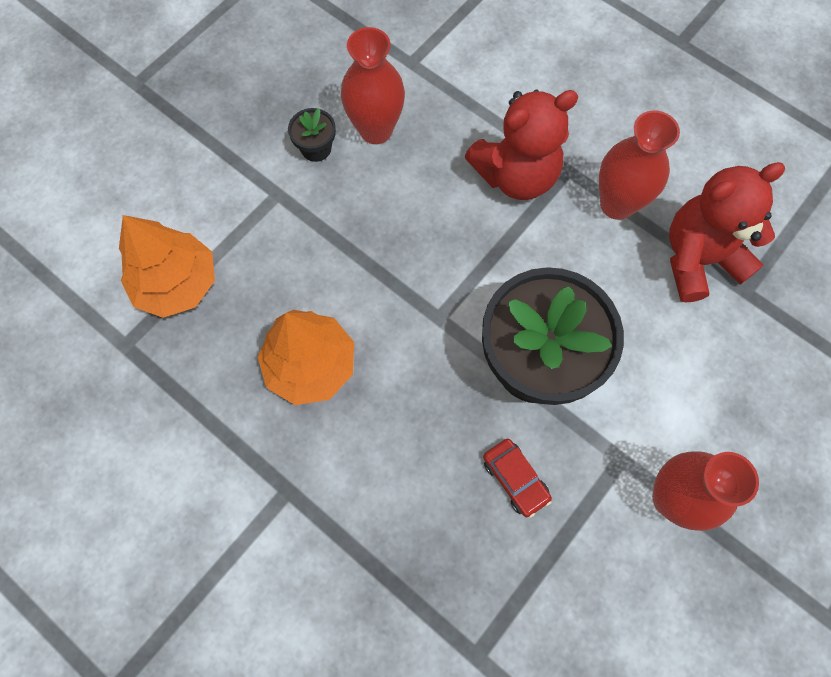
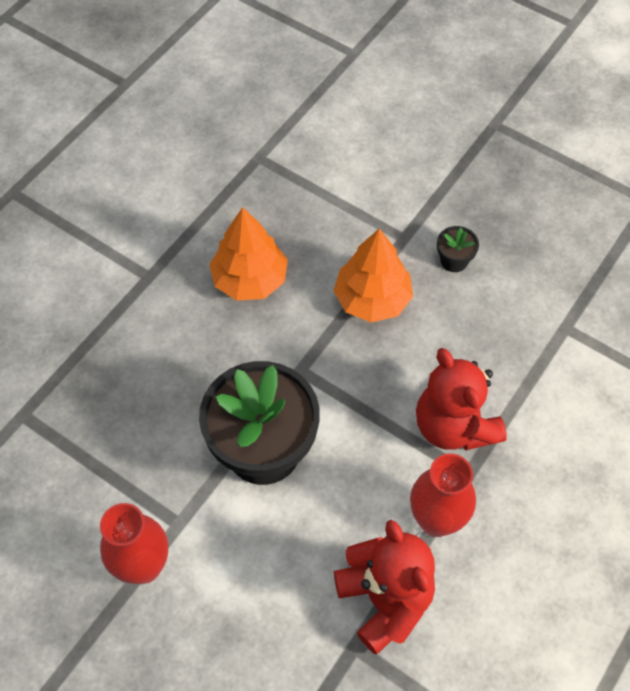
camera: 85 degrees right, 10 degrees down
(177, 283) = (312, 181): orange tree -> orange tree (372, 299)
(376, 130) = (482, 305): red vase -> none
(515, 479) = (159, 437): red car -> none

